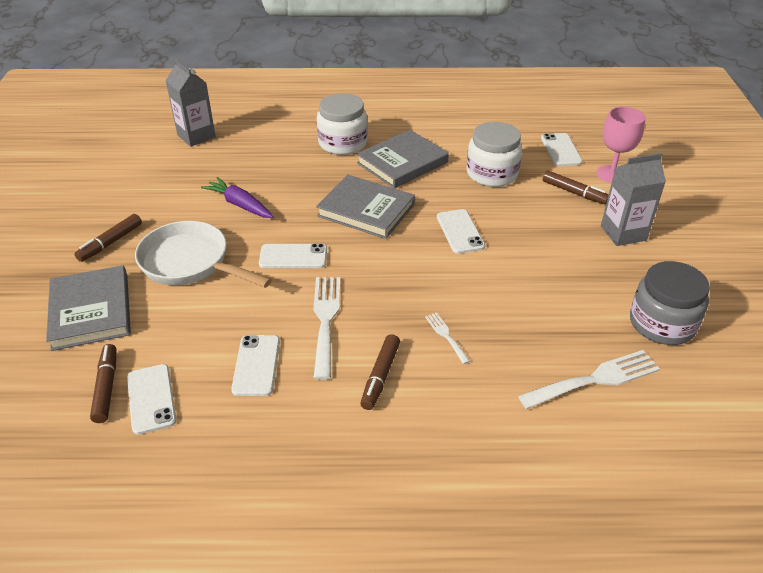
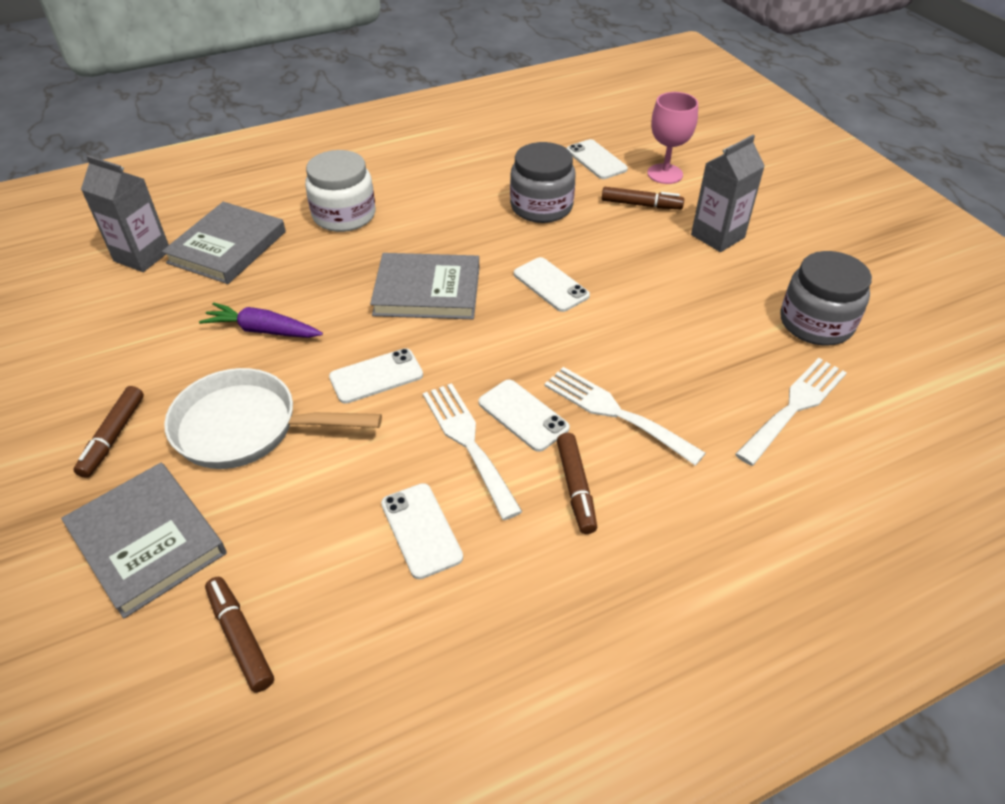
camera: 25 degrees left, 5 degrees up
(151, 399) = (313, 627): white phone -> white phone (523, 415)
(402, 163) = (432, 221): grey book -> grey book (227, 247)
(446, 335) = (615, 412): white fork -> white fork, size x1.95
(492, 174) = (541, 207): white jar -> grey jar

